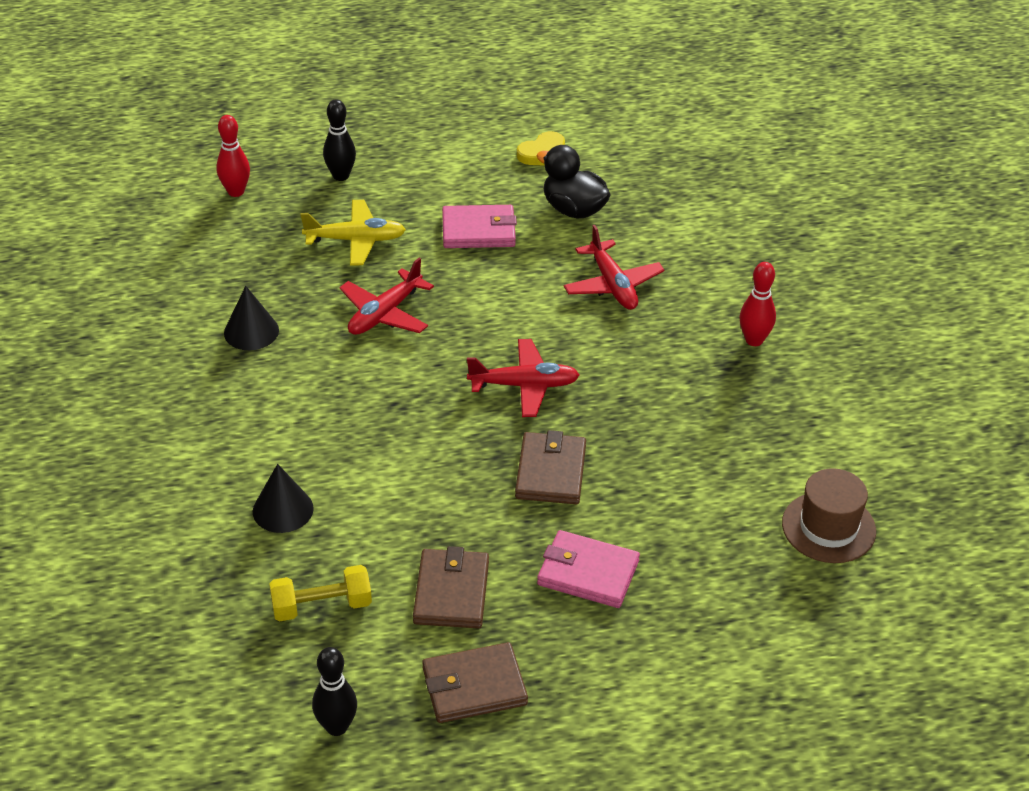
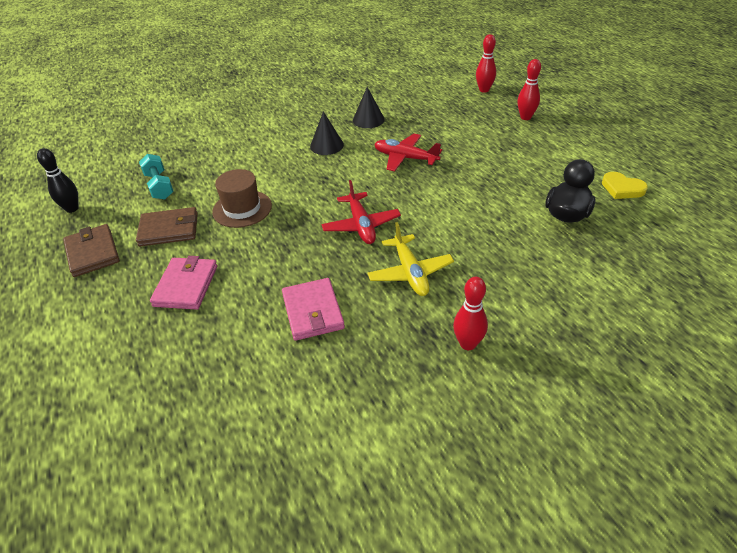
camera: 80 degrees right, 0 degrees up
(283, 509) = (231, 159): black cone -> black cone (326, 145)
(322, 606) = (159, 186): yellow dumbbell -> turquoise dumbbell
(341, 176) = (525, 117): black bowling pin -> red bowling pin
(356, 240) = (468, 134): yellow plane -> yellow plane (410, 272)
(479, 230) = (510, 177): pink wallet -> pink wallet (313, 311)
(550, 472) = (280, 252): brown wallet -> none
(613, 285) = (491, 249): red plane -> none
(828, 527) = (244, 428): brown hat -> brown hat (242, 209)

